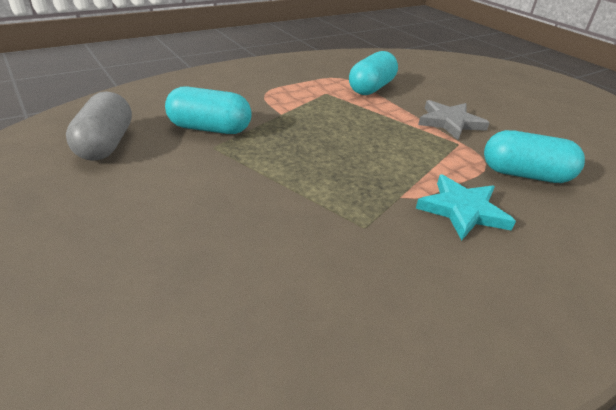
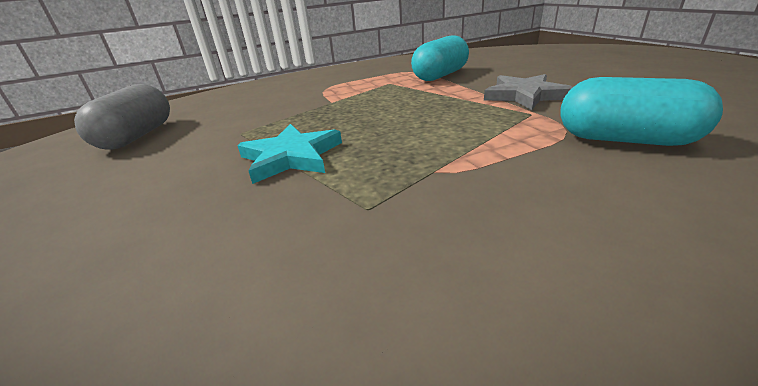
camera: 15 degrees right, 5 degrees down
(209, 128) = (249, 118): turquoise capsule -> none
(463, 210) = (521, 184): turquoise star -> turquoise star (291, 157)

